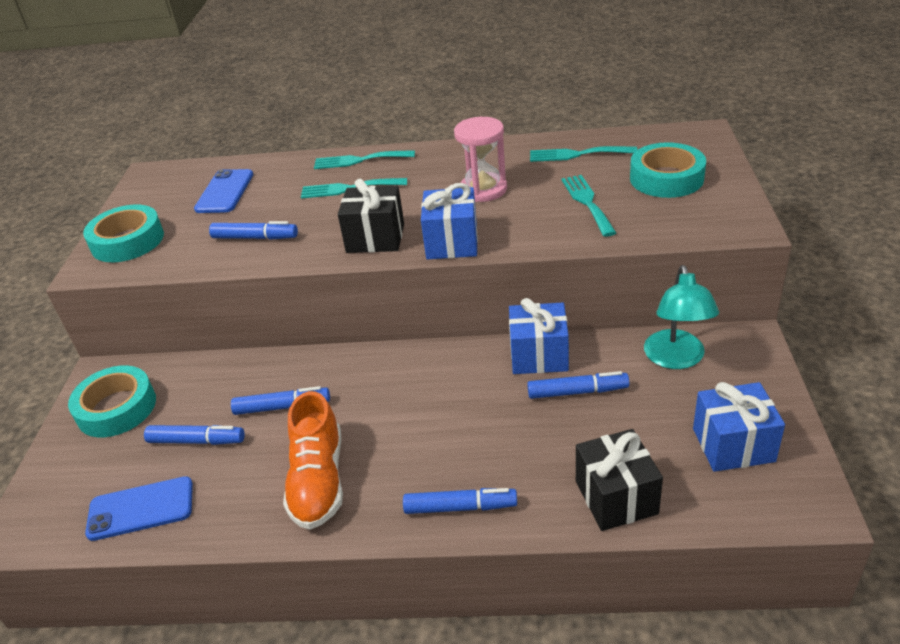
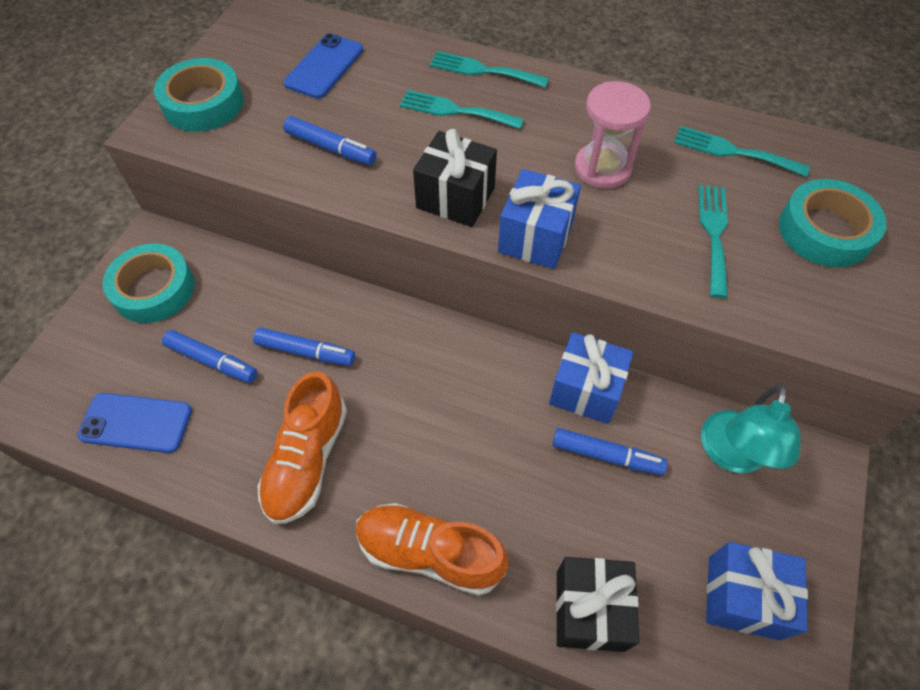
camera: 15 degrees right, 20 degrees up
(460, 507) = (429, 553): blue marker -> orange shoe

